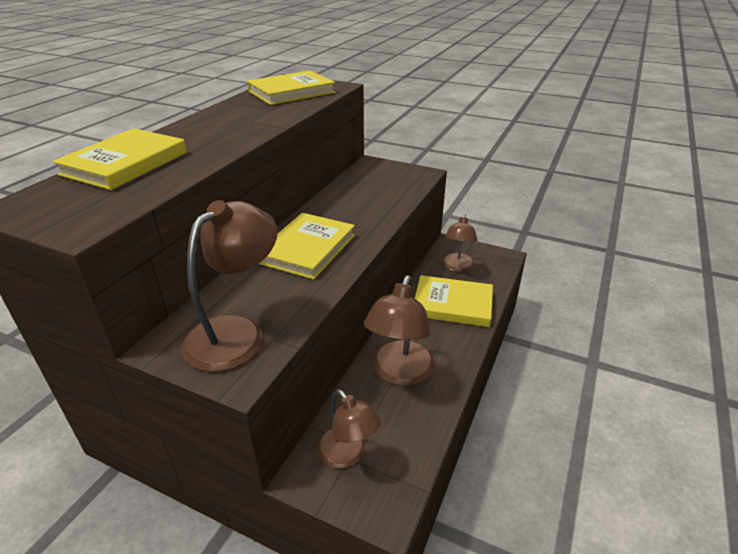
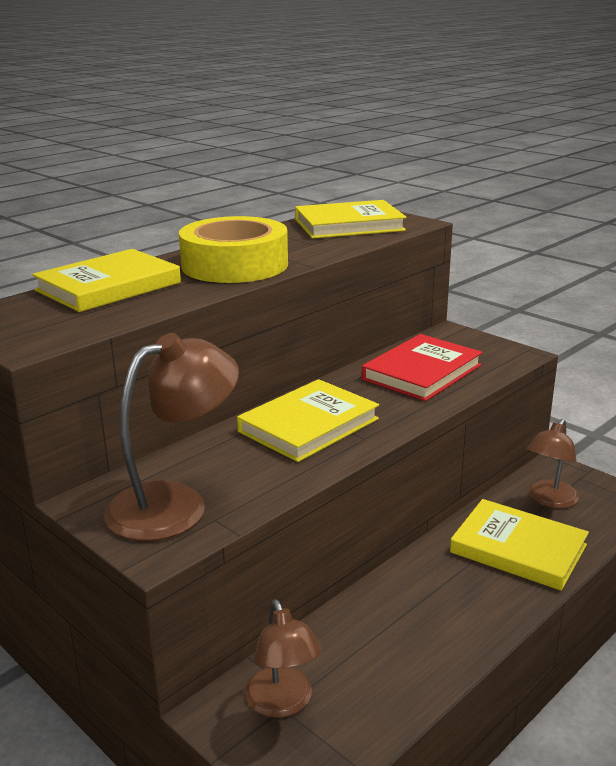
camera: 20 degrees right, 10 degrees down
(223, 133) = (235, 265): none -> yellow tape
(367, 195) = (422, 372): none -> red book
(399, 373) = (398, 621): brown lamp -> none

